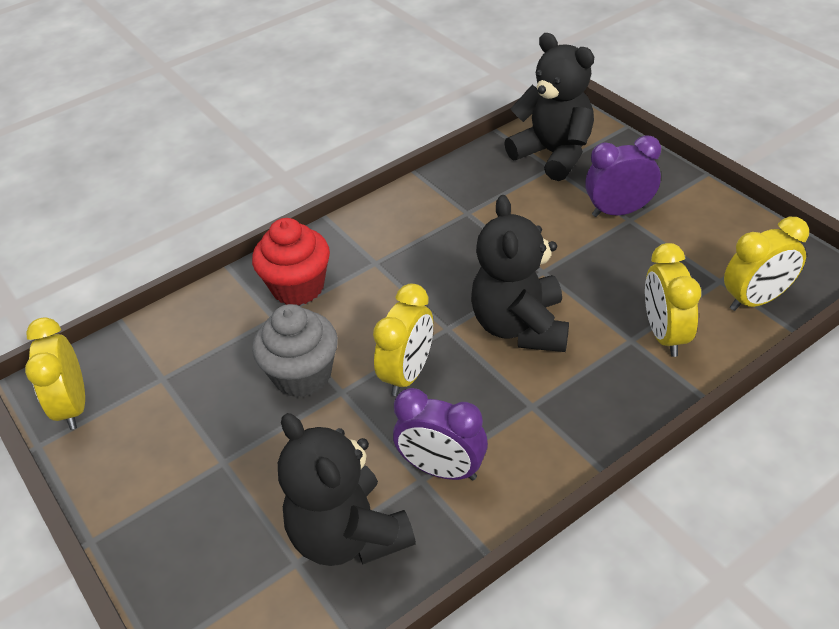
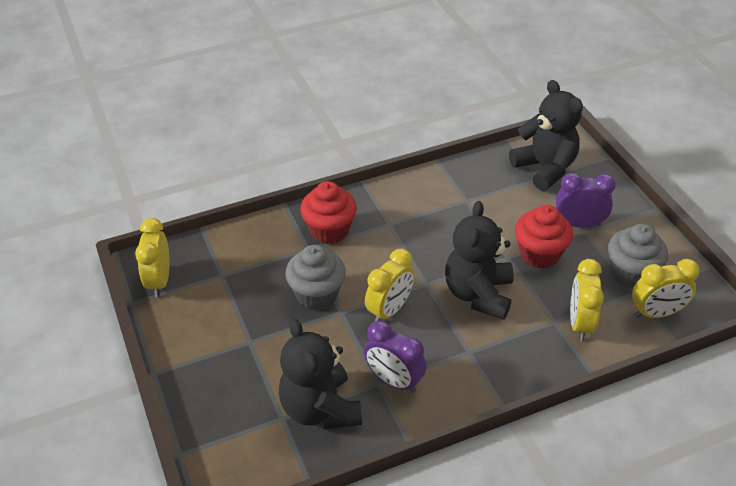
camera: 10 degrees right, 0 degrees up
(582, 258) = (539, 254): none -> red cupcake
(705, 258) = (631, 273): none -> grey cupcake

